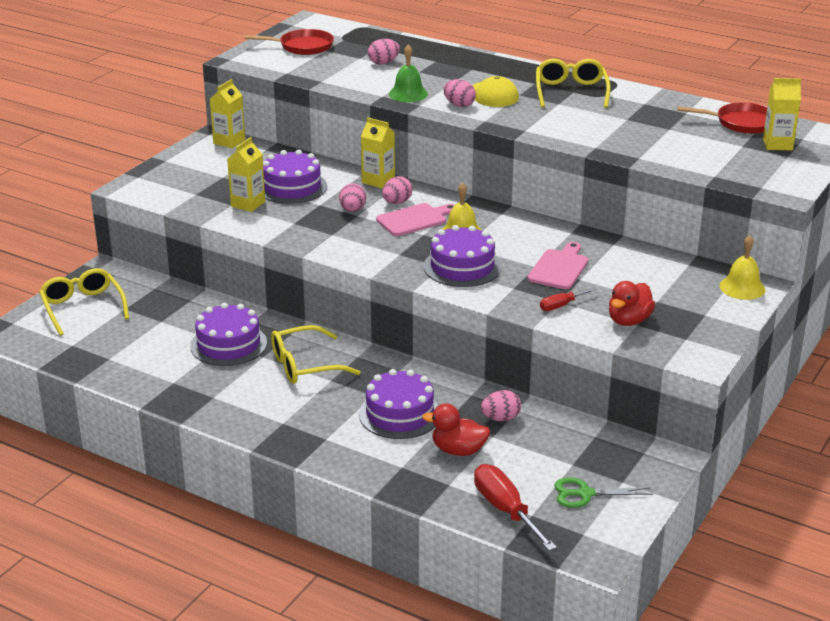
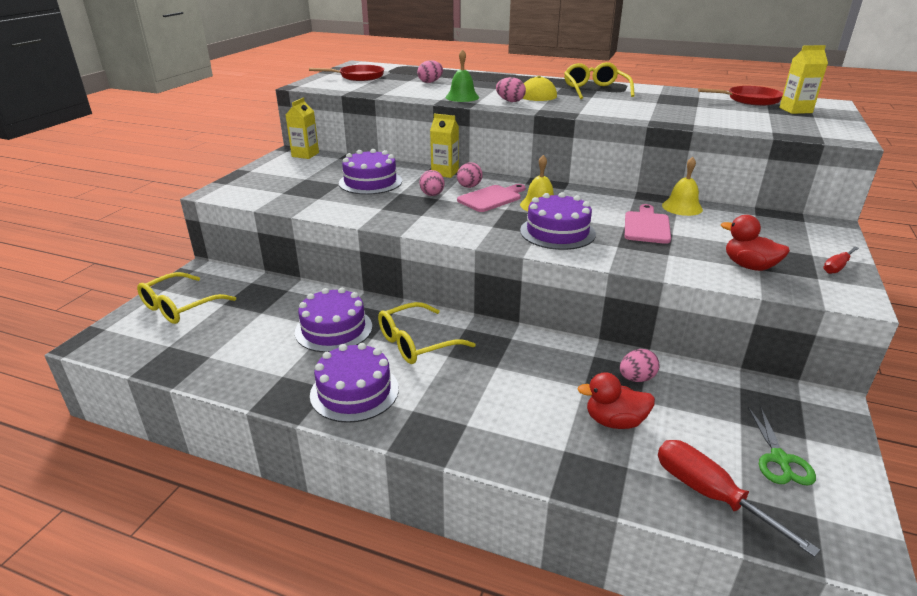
camera: 10 degrees left, 0 degrees up
(83, 307) = (180, 307): yellow glasses -> yellow glasses turned 105 degrees counterclockwise
(248, 204) = (333, 197): yellow carton -> none
(399, 414) = (533, 385): purple cake -> purple cake (354, 391)
(561, 305) = (674, 258): red screwdriver -> red screwdriver (837, 267)
(585, 494) = (779, 459): green scissors -> green scissors turned 75 degrees counterclockwise
(629, 321) = (749, 266): red duck -> red duck turned 105 degrees clockwise
(742, 287) = (820, 229): yellow bell -> yellow bell (682, 207)

